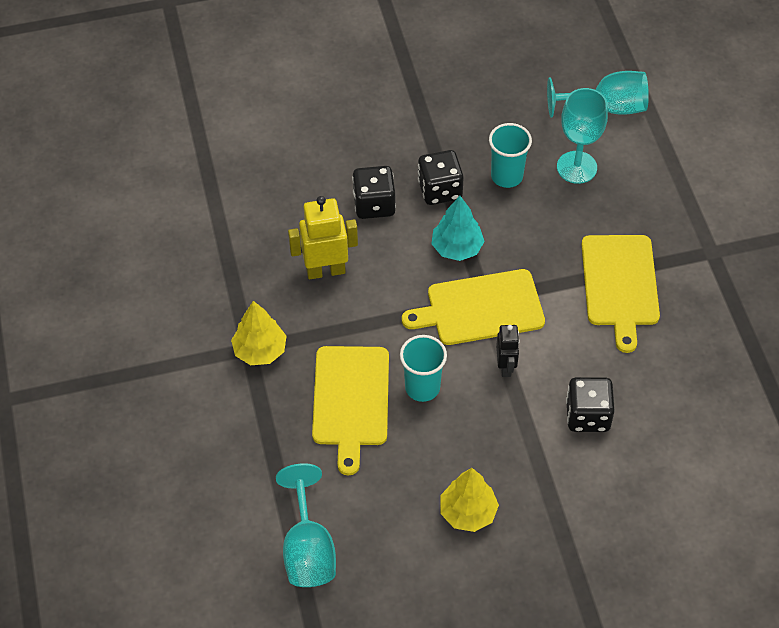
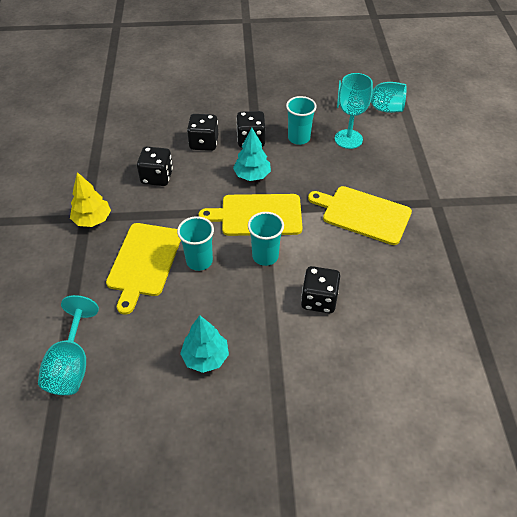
camera: 10 degrees right, 5 degrees down
(325, 270) = (157, 177): yellow robot -> black dice
(468, 512) = (205, 357): yellow tree -> turquoise tree
(506, 367) = (265, 256): black robot -> turquoise cup
(619, 285) = (363, 214): yellow cutting board -> yellow cutting board turned 105 degrees clockwise

